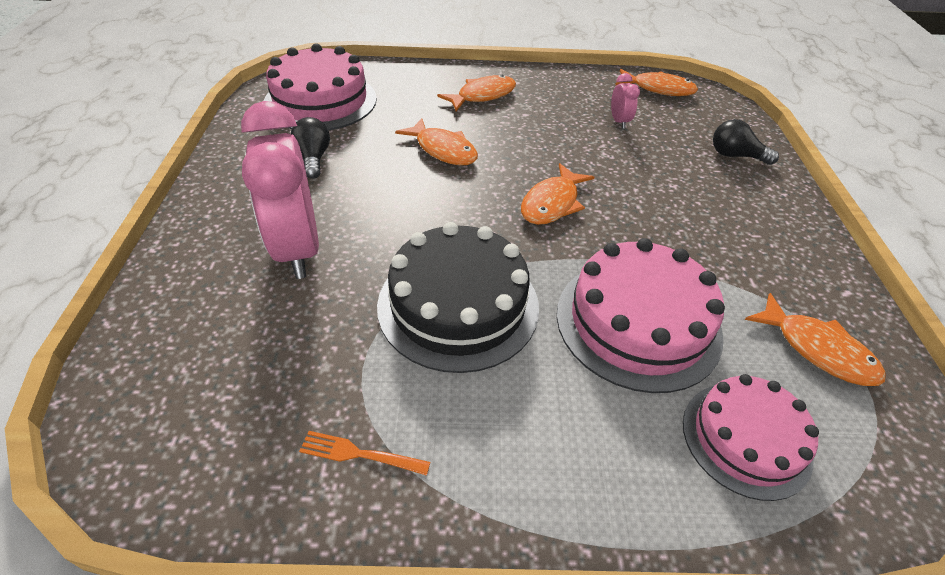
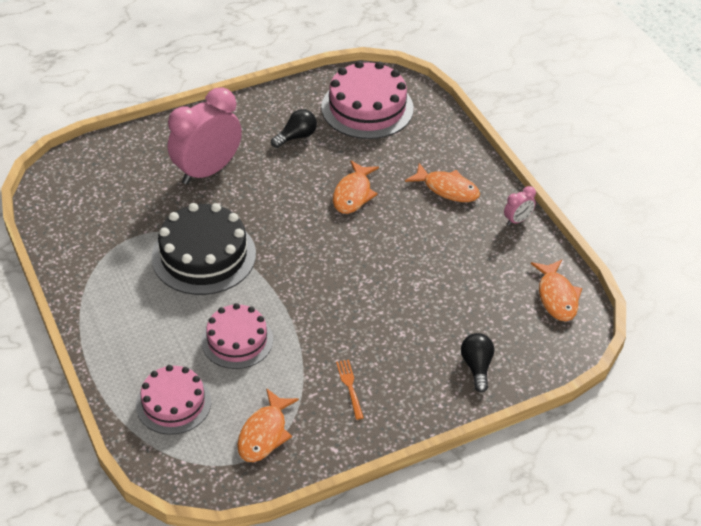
camera: 65 degrees right, 0 degrees up
(359, 454) = (89, 254): orange fork -> orange fork (350, 387)
(552, 203) = (330, 270): orange fish -> none
(619, 121) = (474, 282): pink clock -> pink clock (517, 220)
(638, 322) = (237, 340): pink cake -> pink cake, size x0.65

